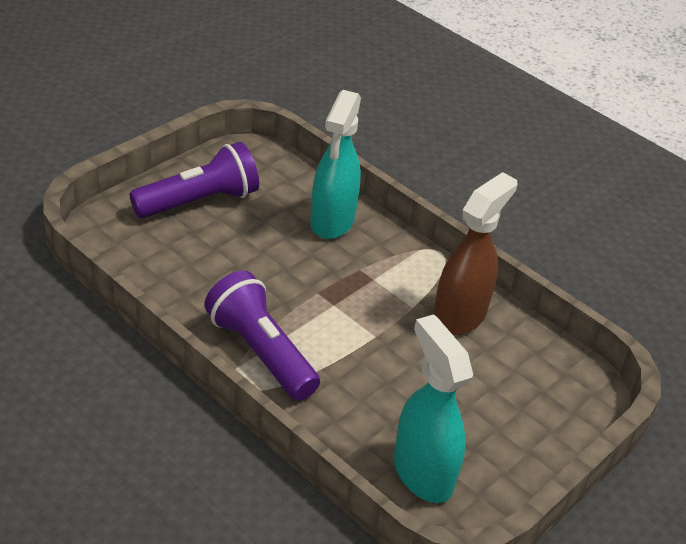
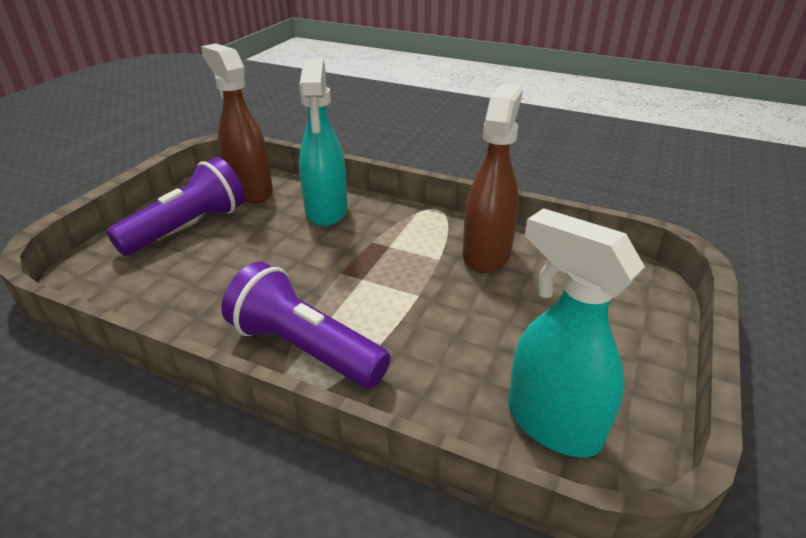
camera: 15 degrees left, 5 degrees down
(268, 174) = (250, 190): none -> brown spray bottle

